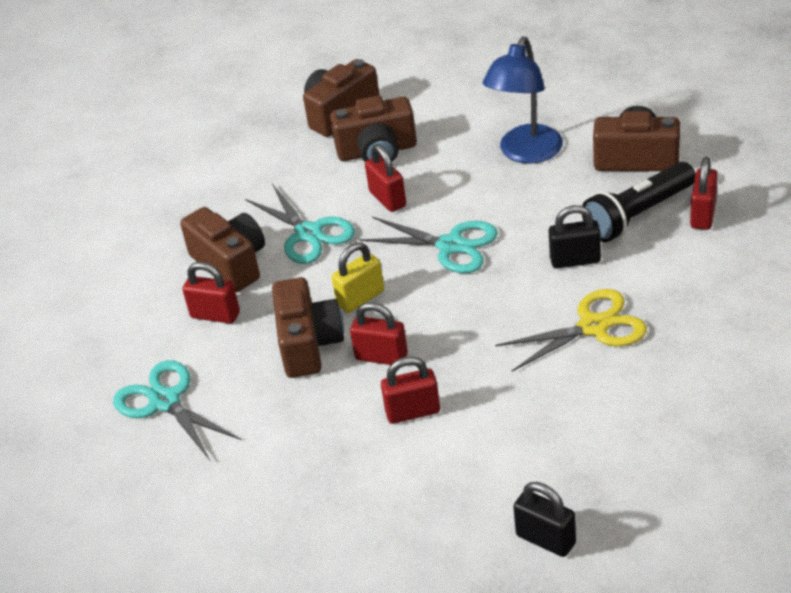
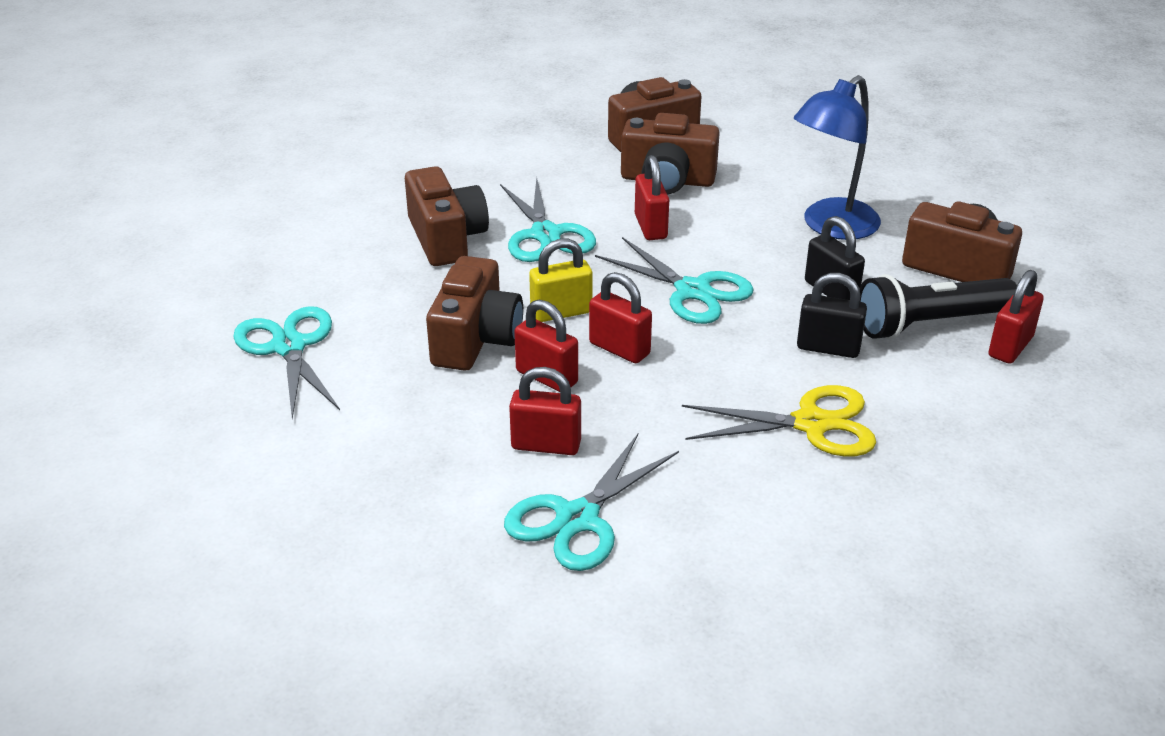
camera: 15 degrees right, 5 degrees down
(215, 315) = (397, 281): red padlock -> red padlock (619, 349)
(468, 460) = (578, 518): none -> turquoise scissors
(545, 539) = (617, 642): black padlock -> black padlock (831, 291)

